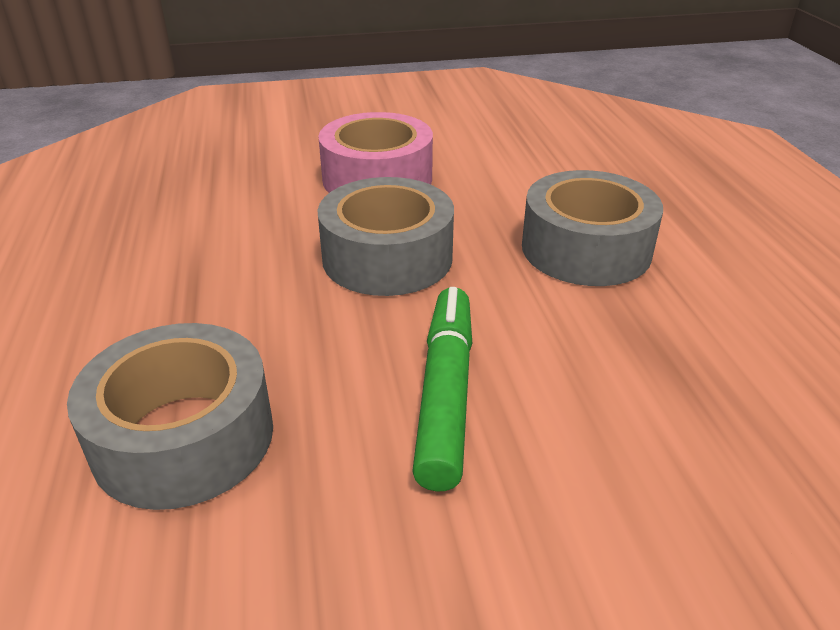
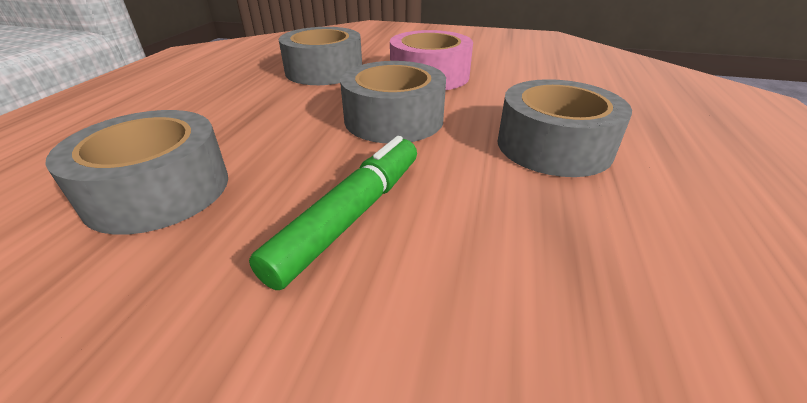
camera: 25 degrees right, 0 degrees up
(223, 200) = (324, 71): none -> grey tape

